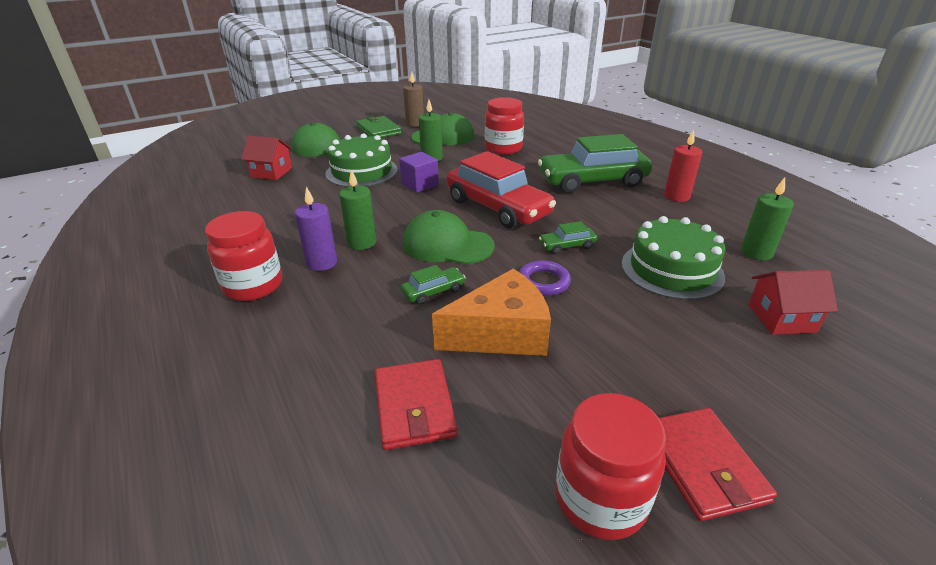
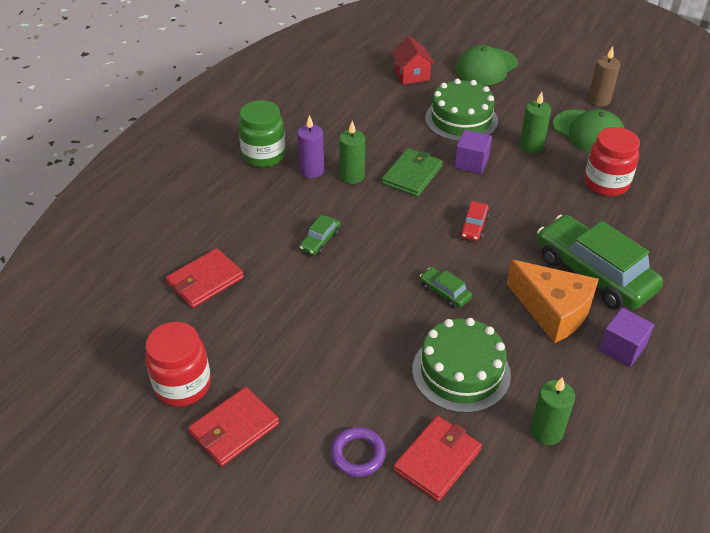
camera: 60 degrees right, 10 degrees up
(253, 286) = (264, 155): red jar -> green jar
(378, 130) = (556, 86): green wallet -> green wallet (412, 175)
(433, 291) = (320, 240): green car -> green car turned 90 degrees clockwise
(447, 245) = (387, 221): green cap -> none
(497, 207) = (474, 226): red car -> red car, size x0.43
(501, 334) = (297, 293): orange cheese -> orange cheese (552, 310)
(543, 282) = (377, 295): purple ring -> purple ring (358, 454)
(676, 196) = (622, 348): red candle -> purple cube
(781, 318) = (437, 460): red house -> red wallet

